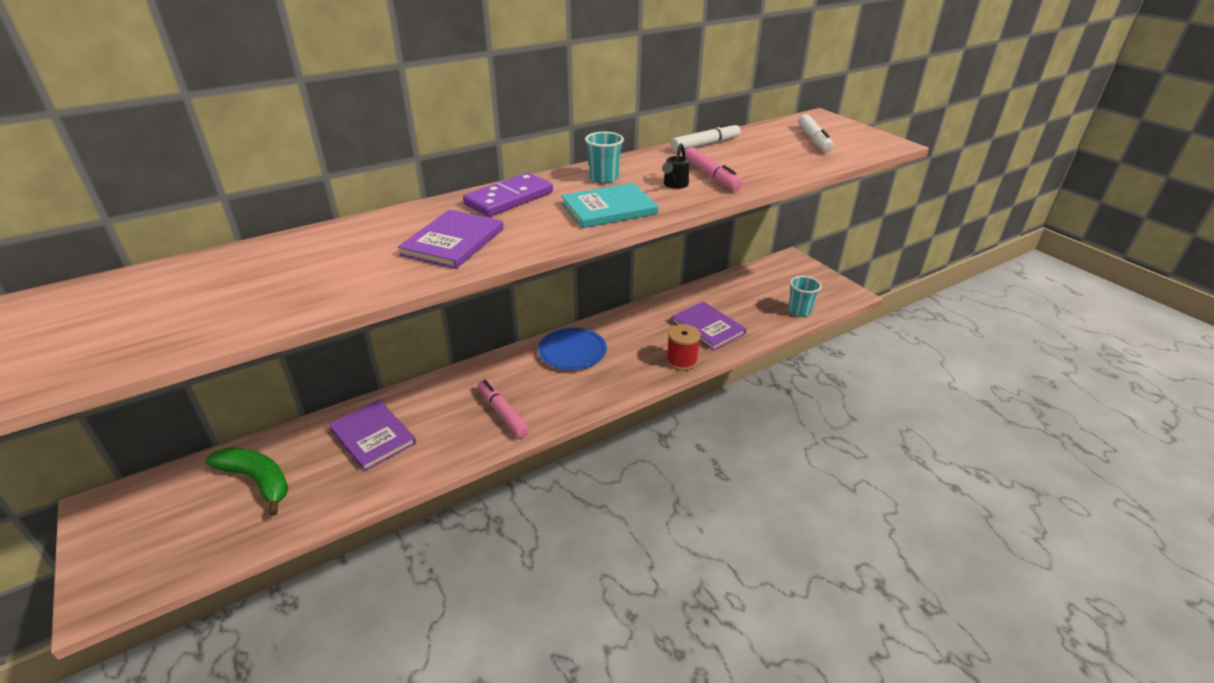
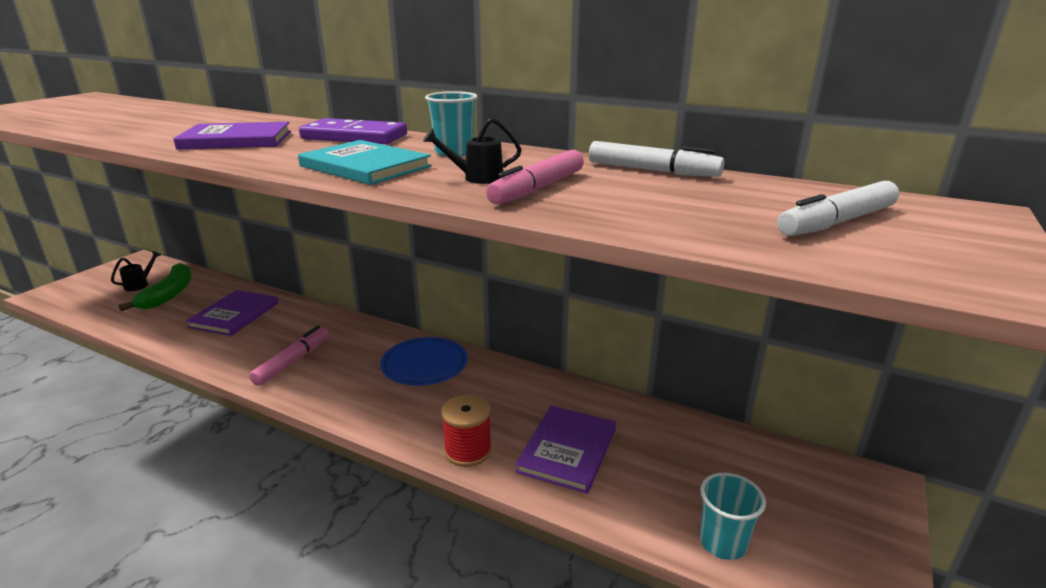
camera: 60 degrees right, 10 degrees down
(192, 504) = (140, 284): none -> black watering can

